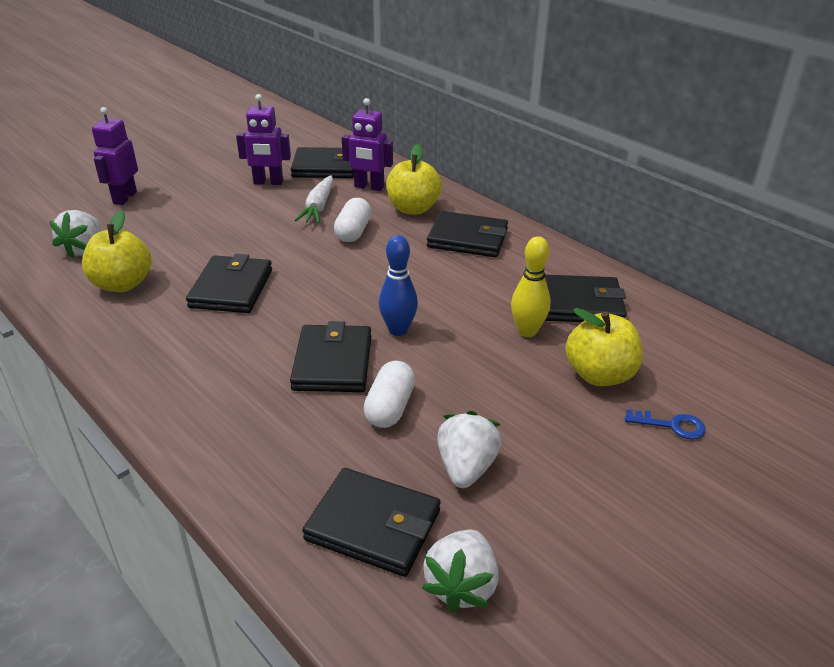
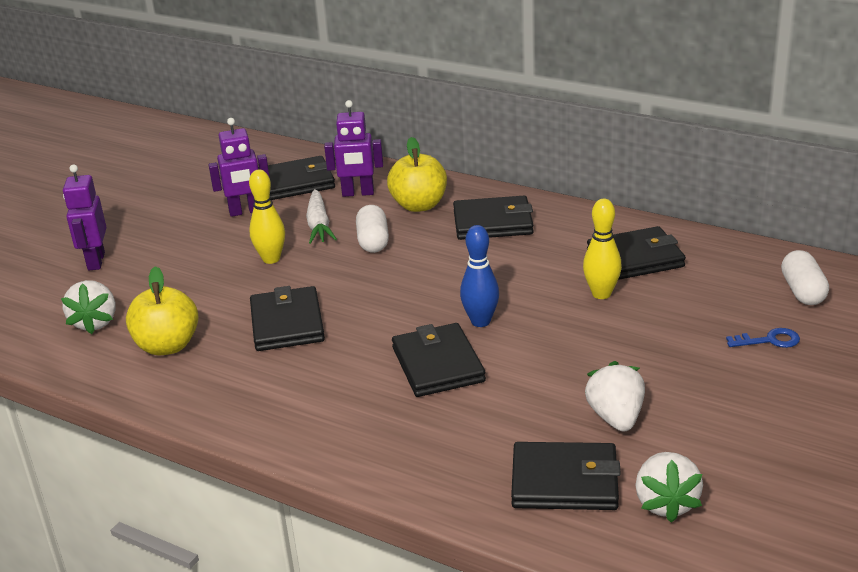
camera: 15 degrees left, 5 degrees down
(259, 228) = (271, 259): none -> yellow bowling pin
(390, 407) = (517, 388): white capsule -> white capsule (803, 291)
(599, 375) = (687, 315): yellow apple -> none

